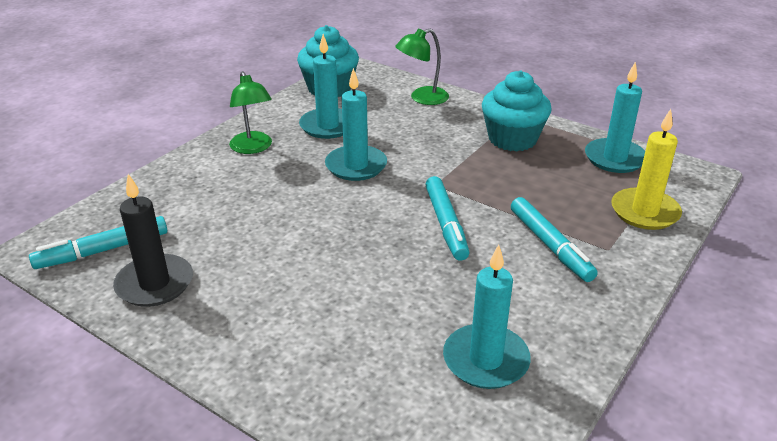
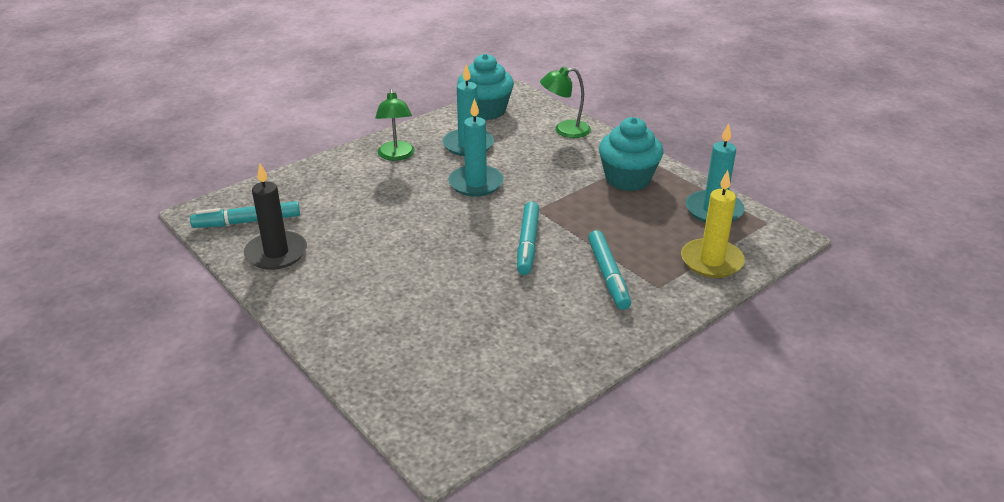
camera: 15 degrees right, 0 degrees up
(485, 360) = (504, 353): turquoise candle -> none

